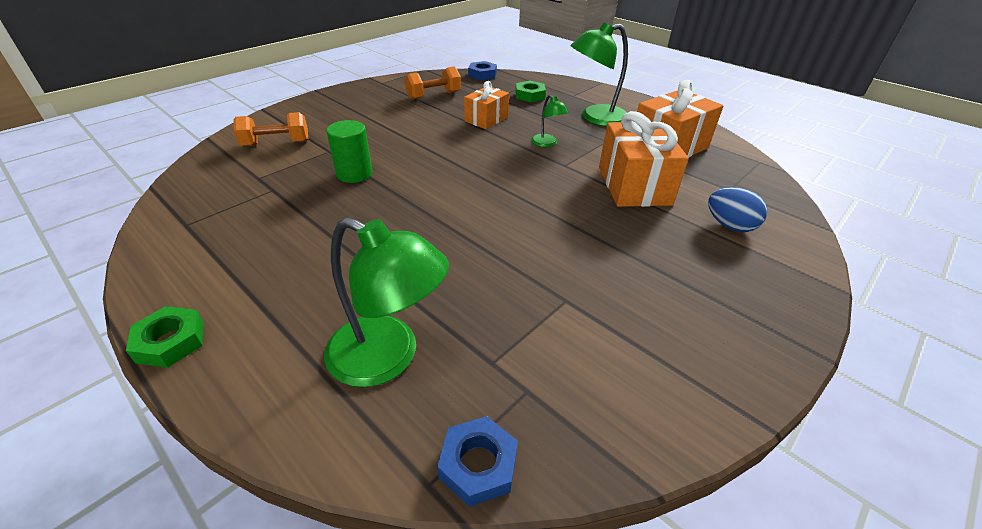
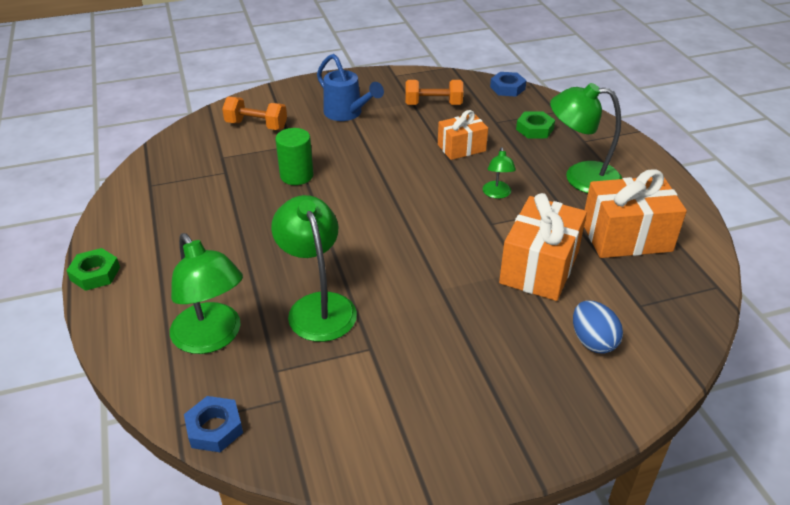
camera: 30 degrees right, 0 degrees up
(362, 116) = (347, 113): none -> blue watering can
(478, 280) = (318, 306): none -> green lamp

